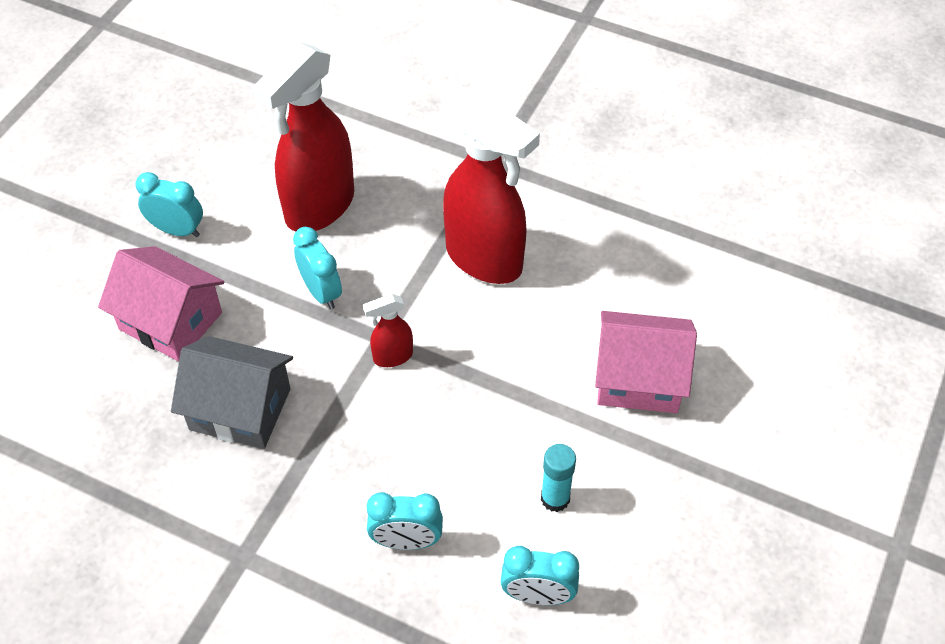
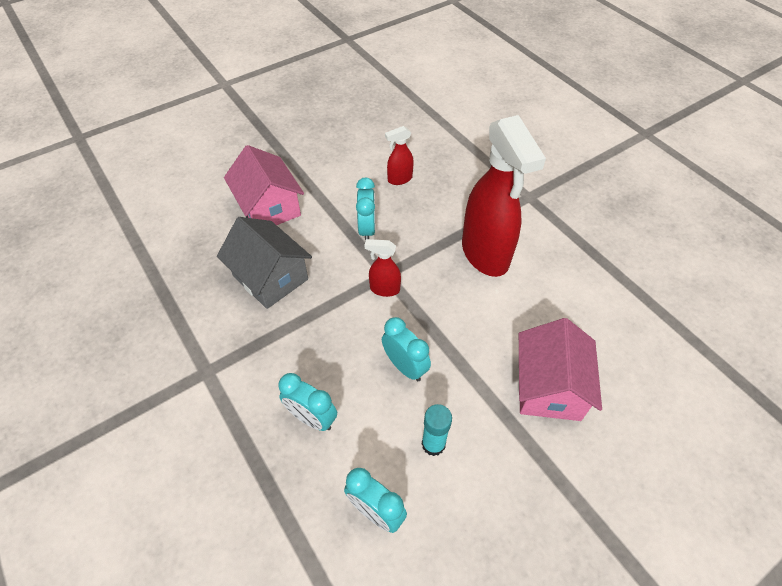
camera: 30 degrees right, 0 degrees up
(177, 230) = (309, 159): turquoise clock -> turquoise clock (405, 366)
(319, 207) = (399, 179): red spray bottle -> red spray bottle, size x0.44
(639, 379) = (549, 387): pink house -> pink house turned 60 degrees clockwise

